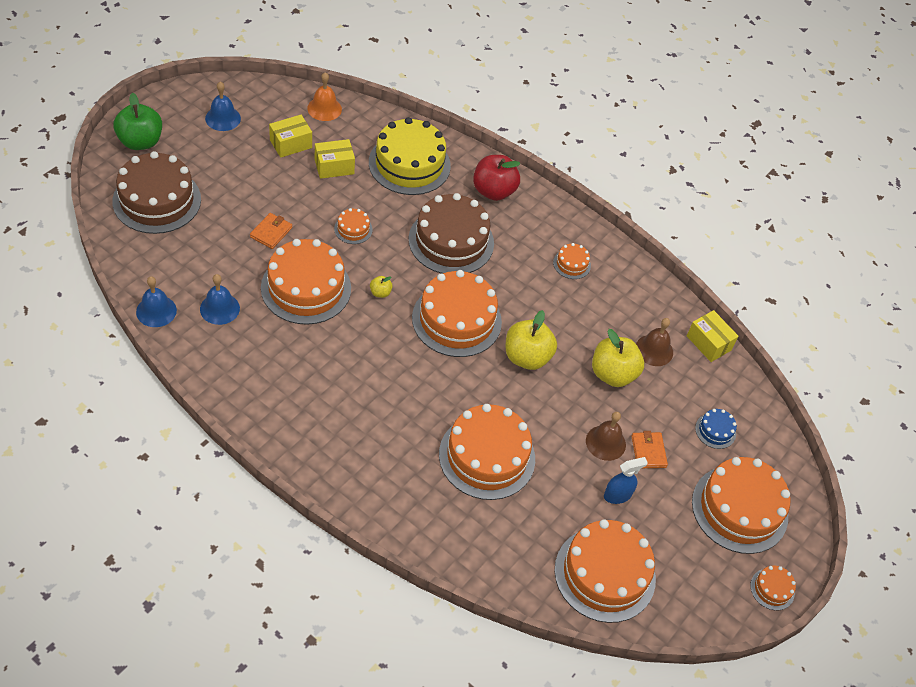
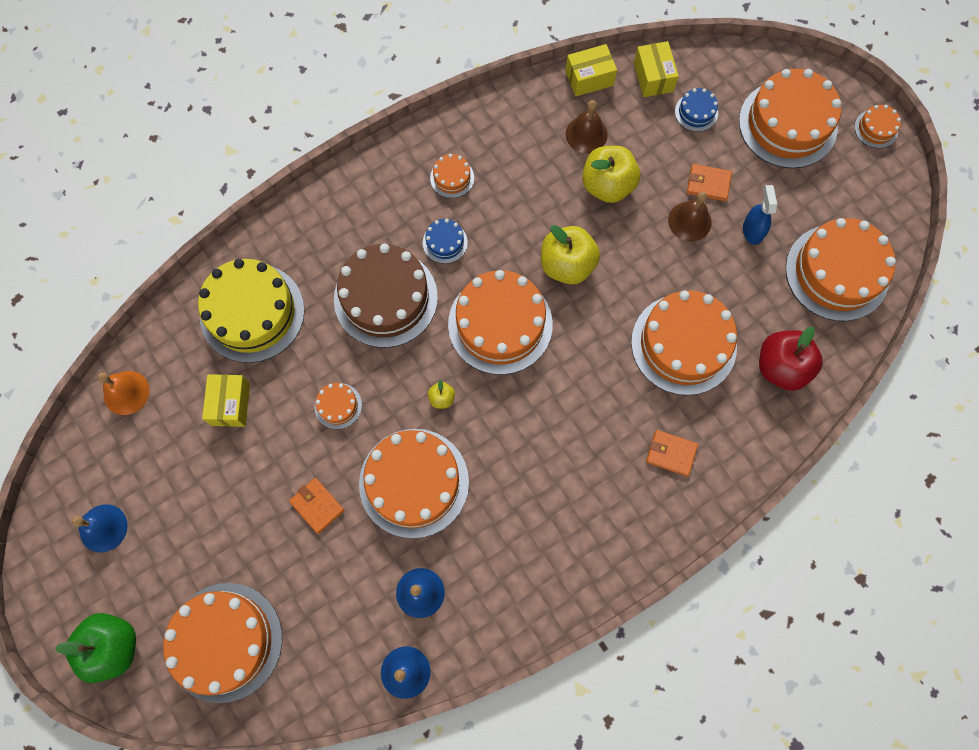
camera: 65 degrees left, 20 degrees up
(157, 200) = (224, 641): brown cake -> orange cake
(291, 144) = (176, 449): yellow box -> yellow box (653, 77)
(383, 462) = (671, 453): none -> orange wallet
(493, 191) = (322, 228): red apple -> red apple (781, 367)
(513, 270) = (445, 242): none -> blue cake

